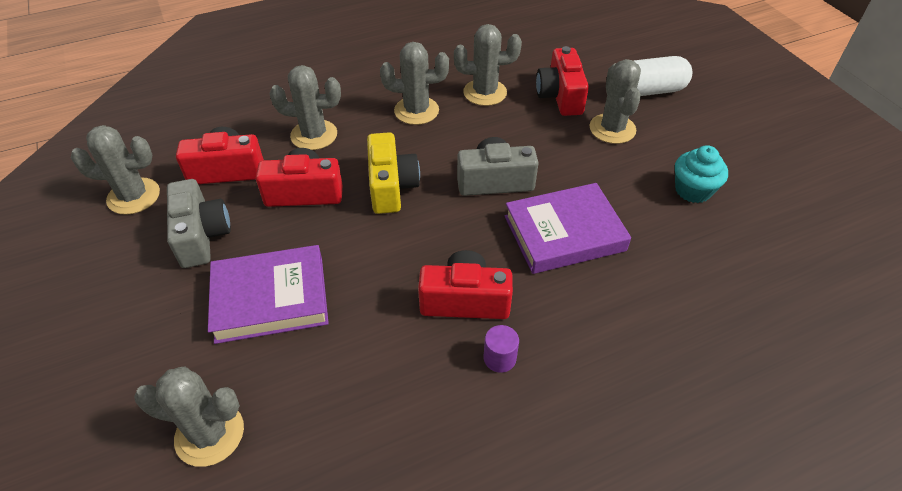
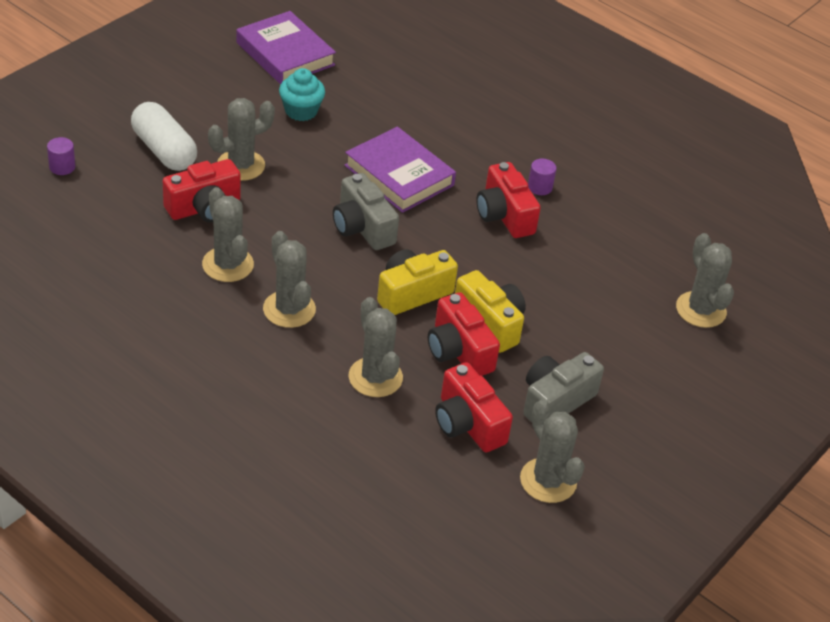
camera: 120 degrees left, 5 degrees down
(270, 298) = (581, 325): purple book -> purple book (285, 54)
(321, 226) = (490, 323): none -> yellow camera
(636, 40) = (62, 167): none -> purple cylinder

